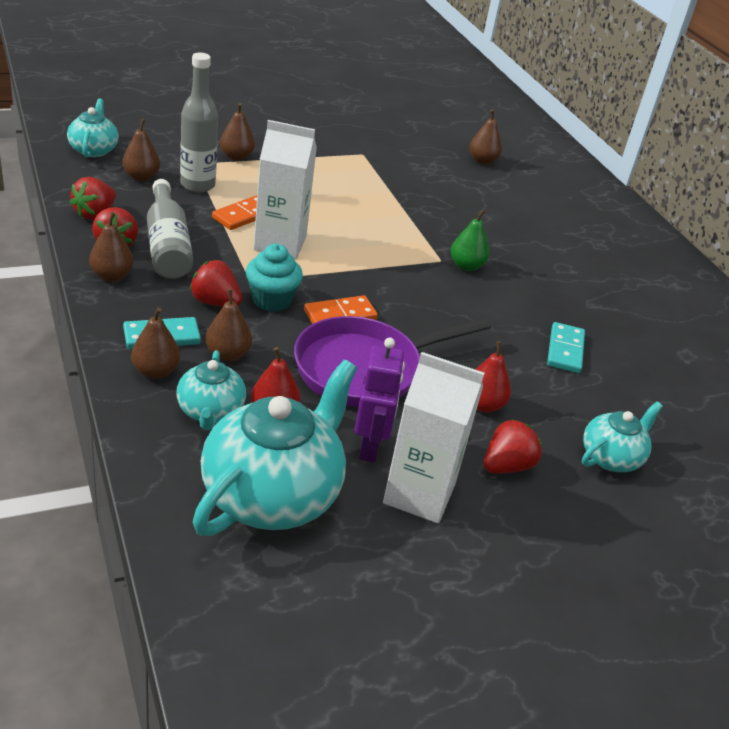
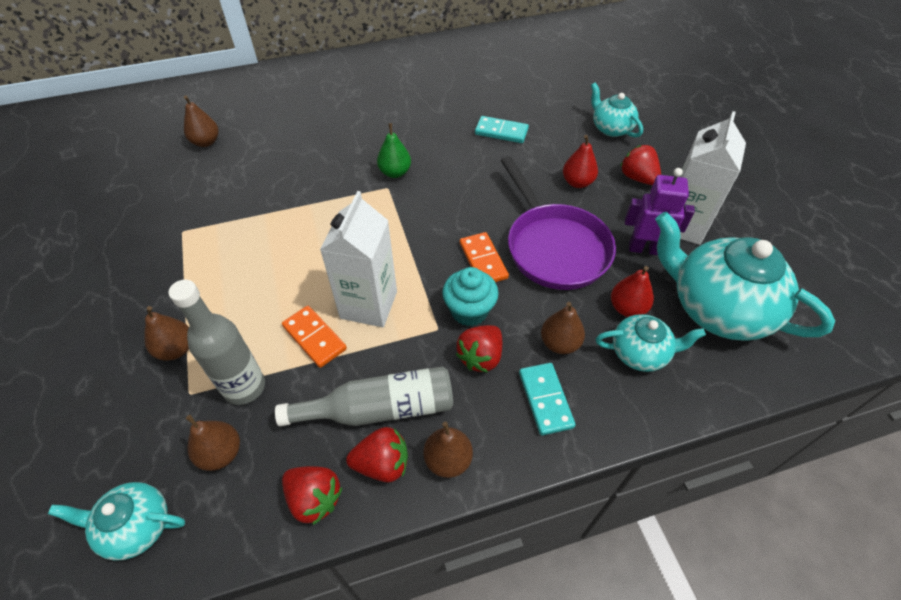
camera: 80 degrees left, 15 degrees up
(155, 371) = (599, 400): brown pear -> none

